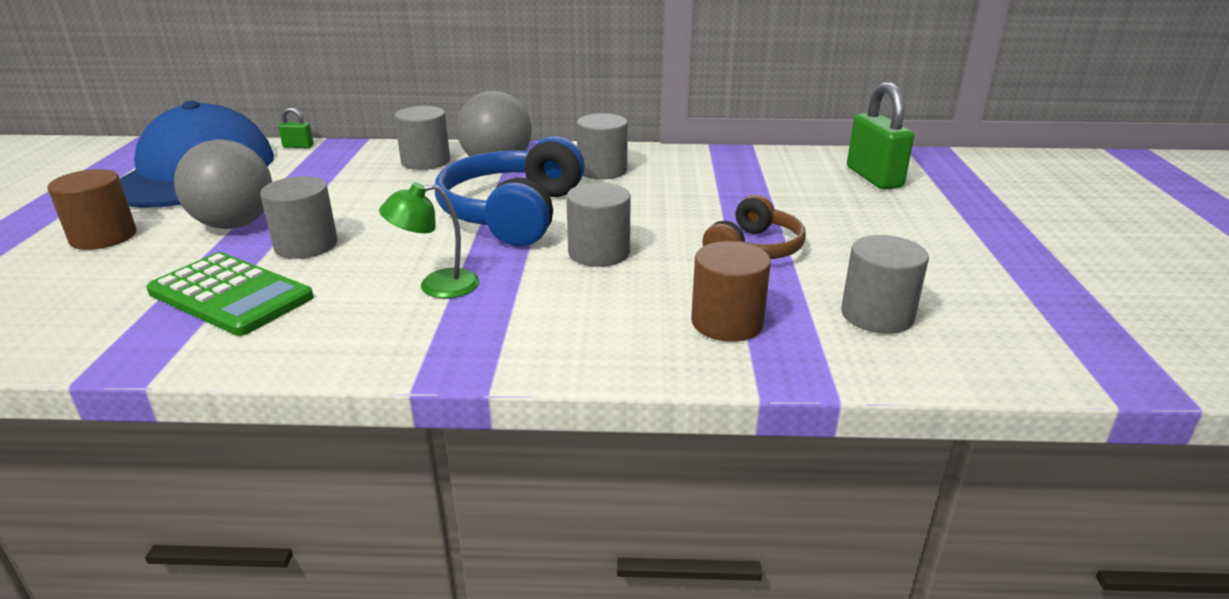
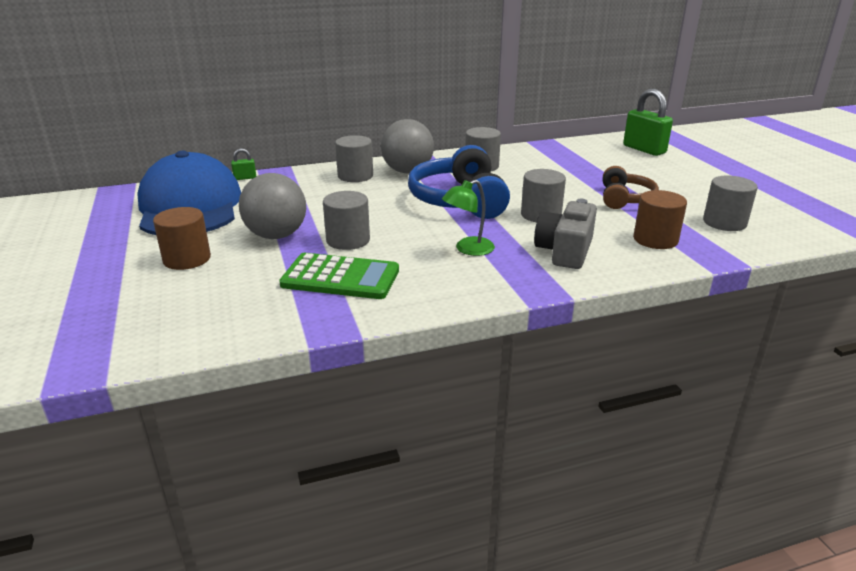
camera: 20 degrees left, 0 degrees up
(566, 314) = (565, 251): none -> grey camera

